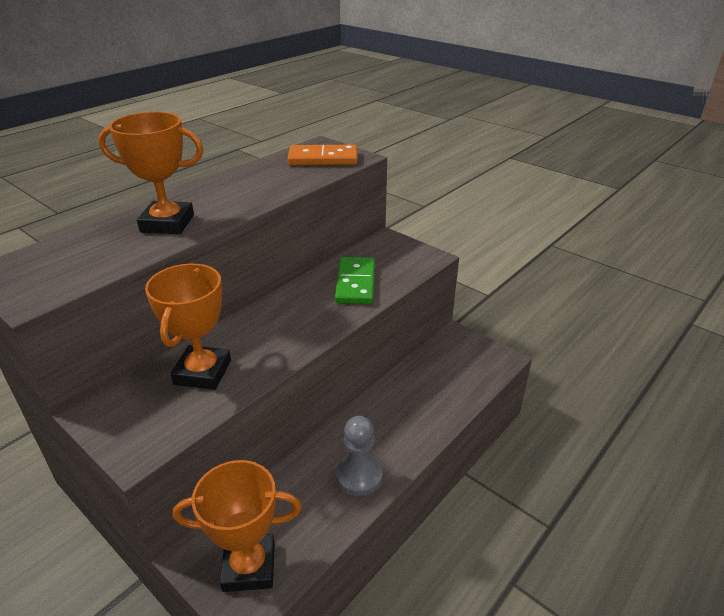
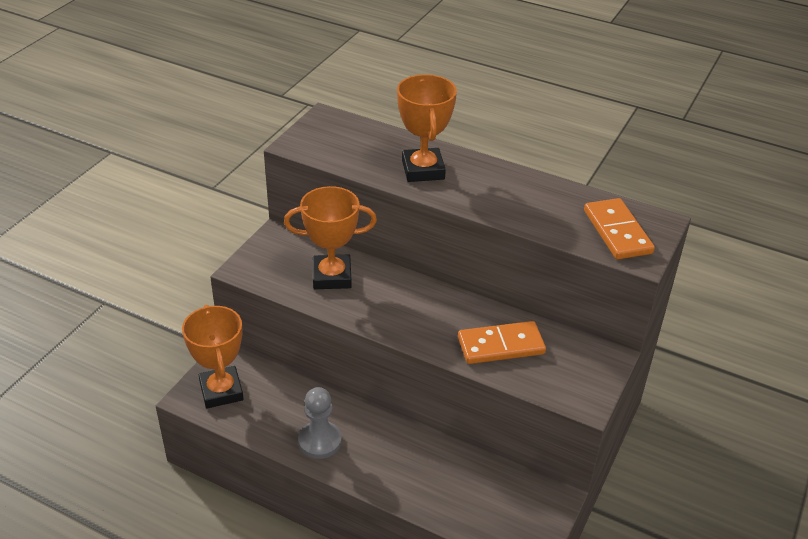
camera: 75 degrees right, 5 degrees up
(355, 283) = (500, 345): green domino -> orange domino

